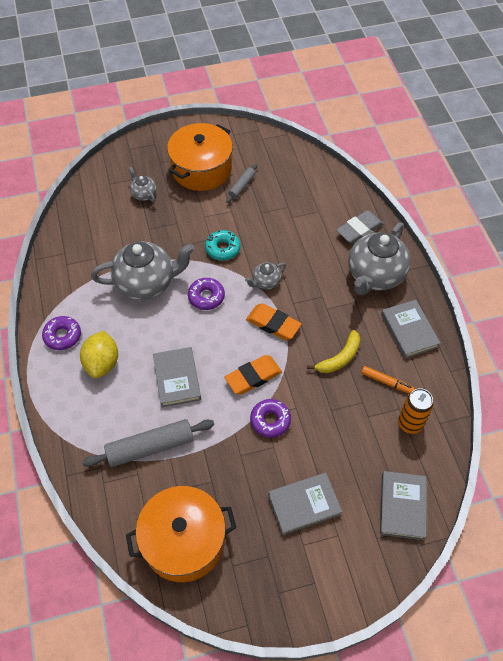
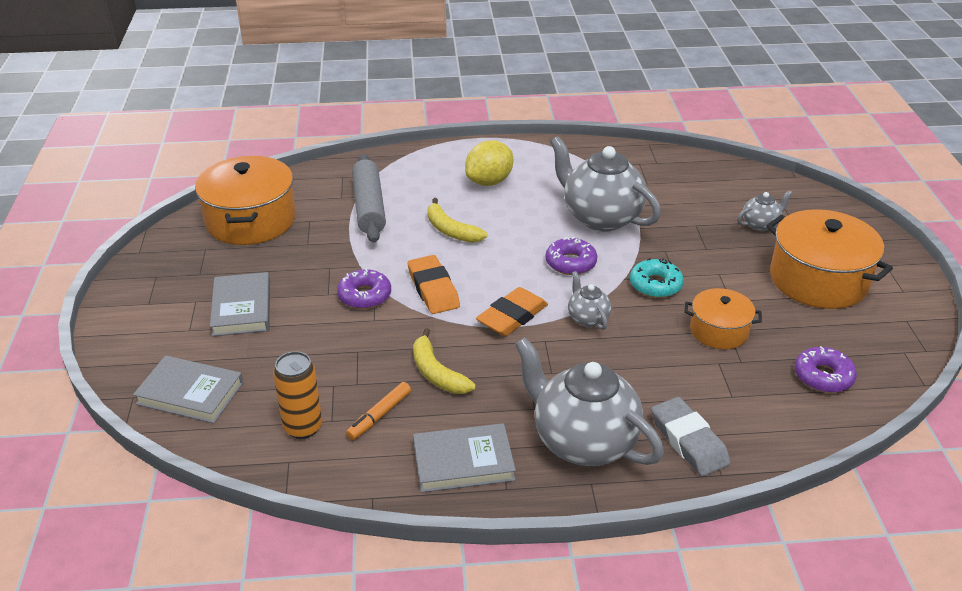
camera: 100 degrees right, 20 degrees down
(62, 336) = (533, 158): purple donut -> purple donut (823, 376)
(102, 363) = (489, 182): yellow lemon -> yellow lemon turned 60 degrees counterclockwise
(146, 283) = (600, 217): grey teapot -> grey teapot turned 135 degrees clockwise
(177, 378) = (451, 230): grey book -> yellow banana
(242, 186) = (784, 316): grey rolling pin -> none
(262, 216) = (719, 331): none -> orange pot

